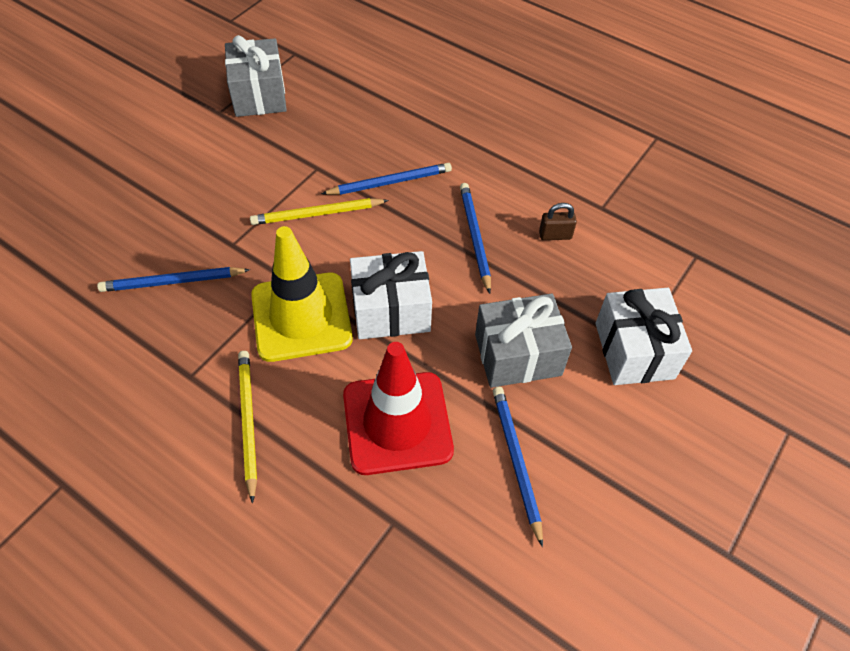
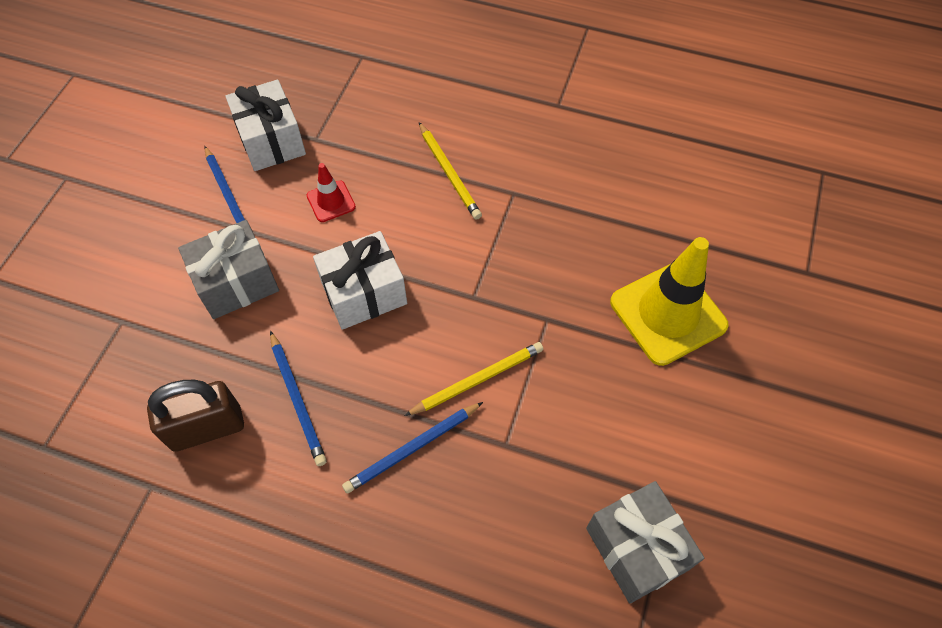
camera: 165 degrees right, 5 degrees up
(172, 282) = (579, 265): blue pencil -> none
(301, 317) = (444, 265): yellow traffic cone -> yellow traffic cone (668, 313)
(397, 423) = (331, 201): red traffic cone -> red traffic cone, size x0.48
(555, 235) = (207, 428): brown padlock -> brown padlock, size x2.00
(634, 350) = (125, 315): white gift -> white gift (271, 141)

